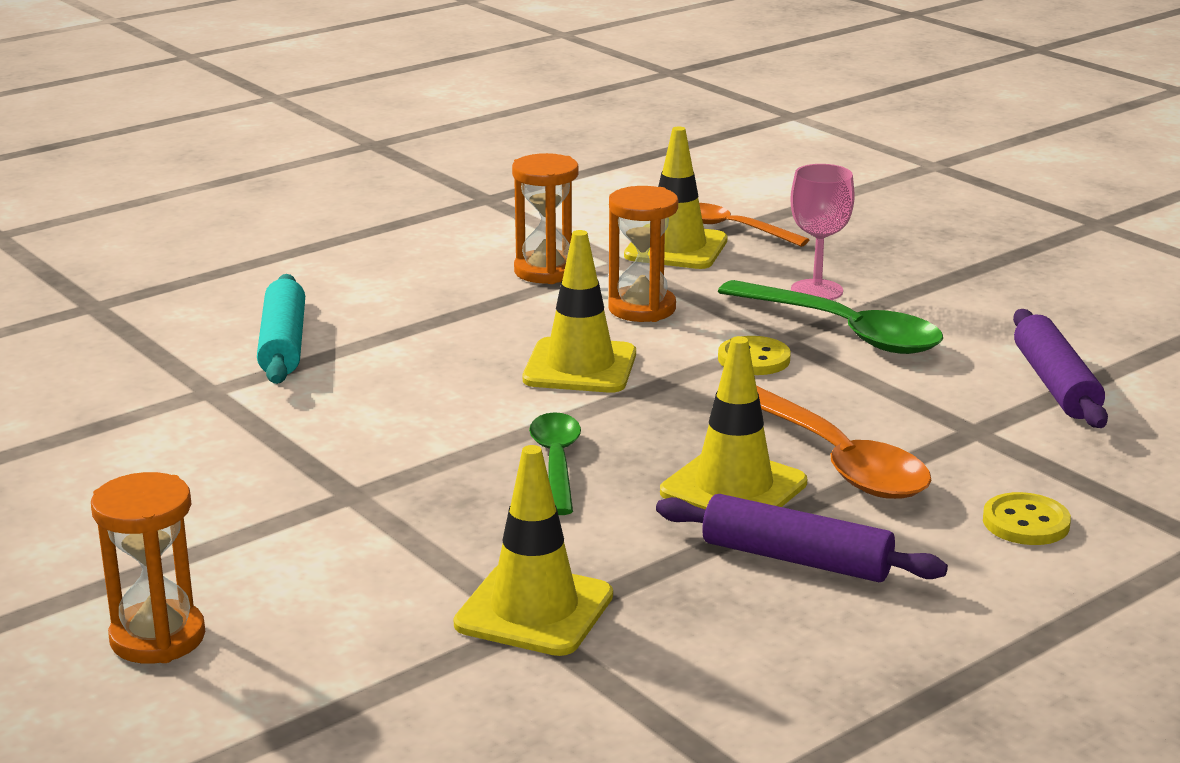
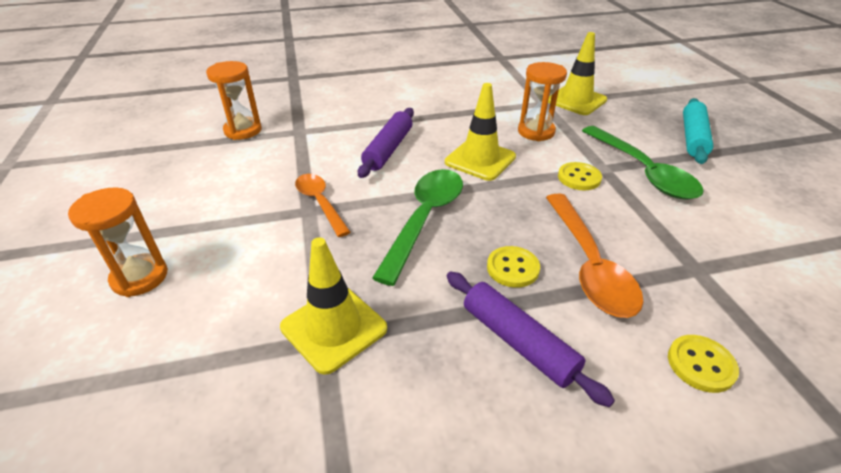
camera: 25 degrees right, 15 degrees up
(283, 344) = (351, 114): turquoise rolling pin -> turquoise rolling pin (693, 138)
(546, 271) = (501, 100): orange hourglass -> orange hourglass (243, 130)
(556, 463) = (424, 219): green spoon -> green spoon, size x1.58
(733, 229) = (613, 95): orange spoon -> orange spoon (320, 203)
(733, 488) = (512, 268): yellow traffic cone -> yellow button
(816, 290) = (640, 141): pink goblet -> none
(1055, 384) = (770, 246): purple rolling pin -> purple rolling pin (388, 149)

